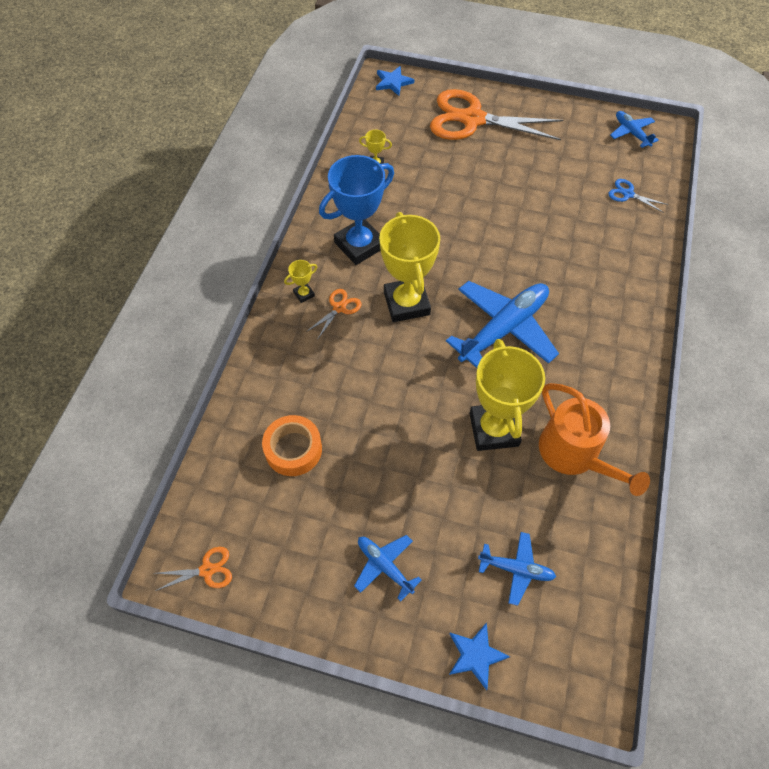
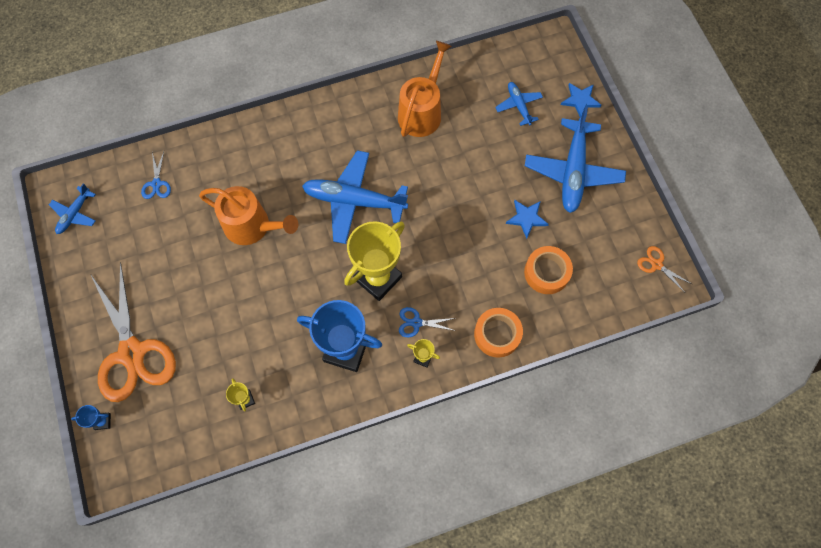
camera: 125 degrees left, 10 degrees up
(273, 364) = (497, 334): none -> orange tape
(339, 308) = (416, 323): orange scissors -> blue scissors
(384, 566) = (573, 172): blue plane -> blue plane, size x1.96
(393, 82) = (118, 461): blue star -> blue star (526, 218)
(430, 85) = (103, 421): none -> blue trophy
(494, 429) = (439, 164): yellow trophy -> none
(533, 239) = (252, 226): none -> orange watering can

